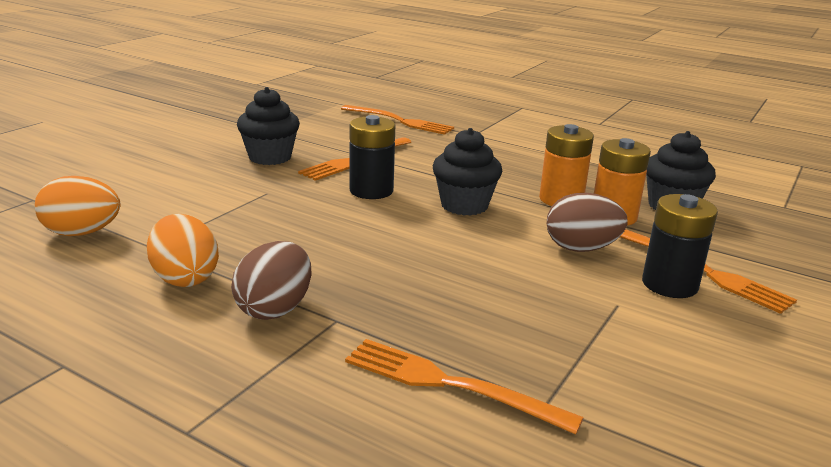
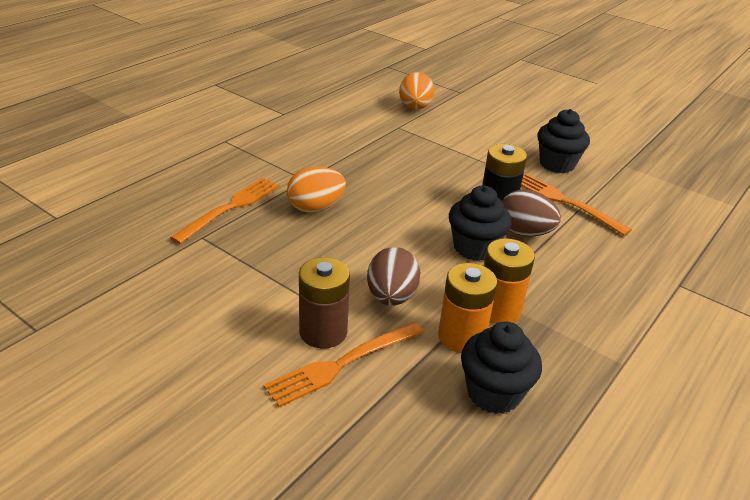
camera: 95 degrees right, 10 degrees up
(185, 278) = (358, 136): orange egg -> orange egg (315, 208)
(275, 309) = (320, 161): brown egg -> brown egg (524, 232)
(400, 121) = (695, 237): orange fork -> none
(669, 284) = (323, 332): black battery -> brown battery

